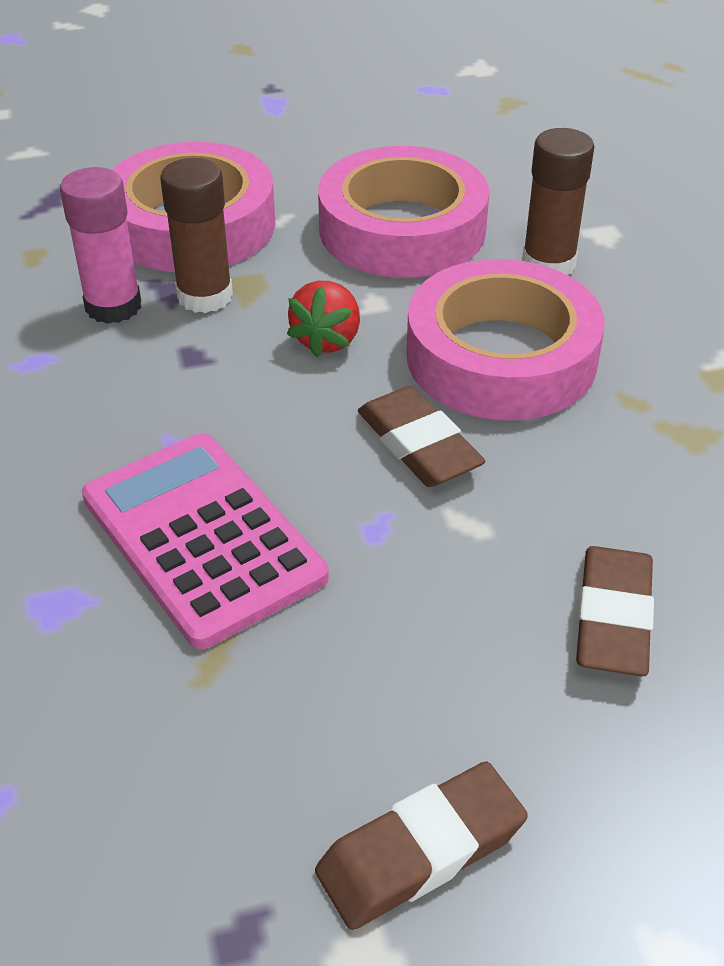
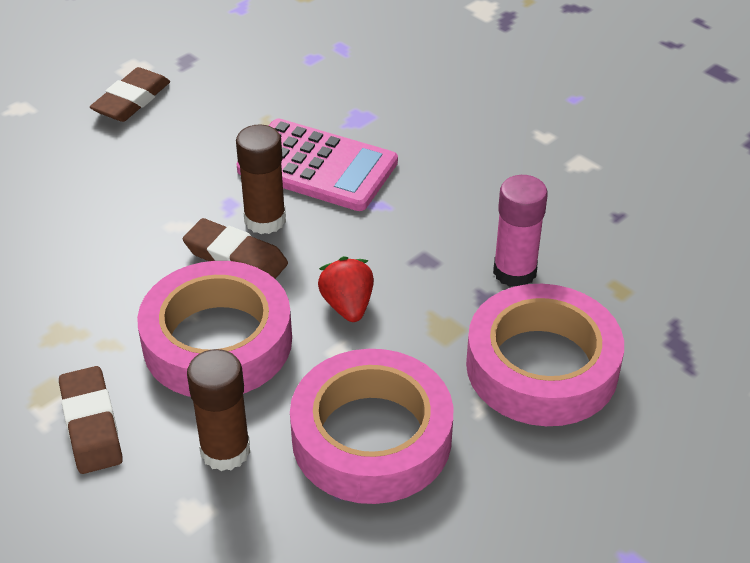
camera: 150 degrees right, 0 degrees up
(205, 296) = (463, 305): brown glue stick -> brown glue stick (265, 220)
(613, 618) = (80, 208): brown eraser -> brown eraser (91, 425)

